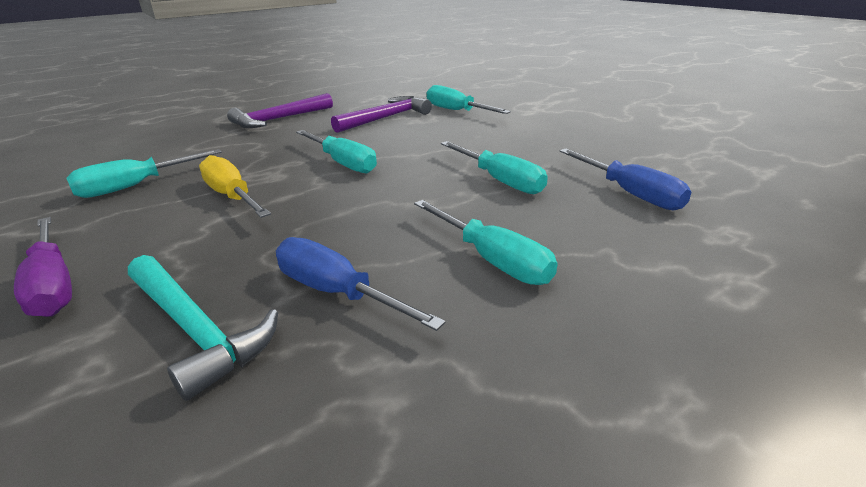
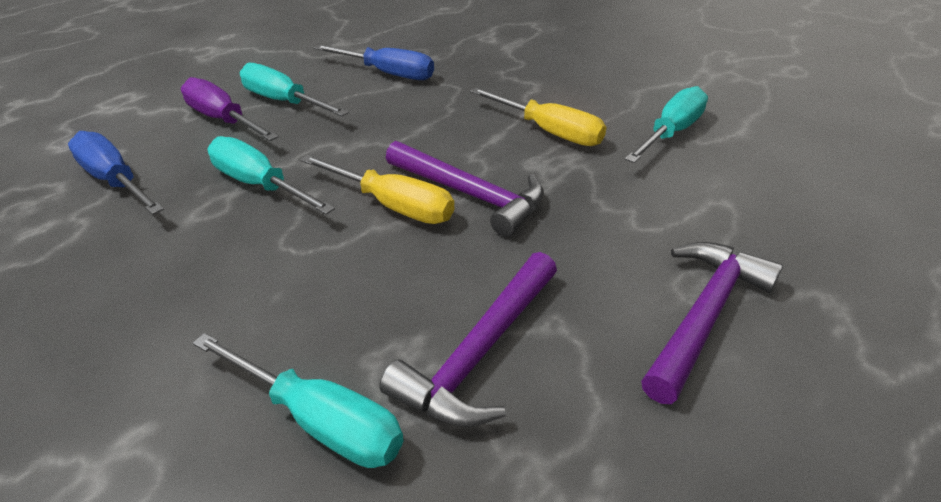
camera: 165 degrees right, 10 degrees up
(53, 285) = (574, 60): purple screwdriver -> purple screwdriver (222, 119)
(196, 329) = (456, 52): turquoise hammer -> none
(343, 163) = (470, 194): turquoise screwdriver -> purple hammer
(400, 162) = (393, 206): none -> yellow screwdriver

